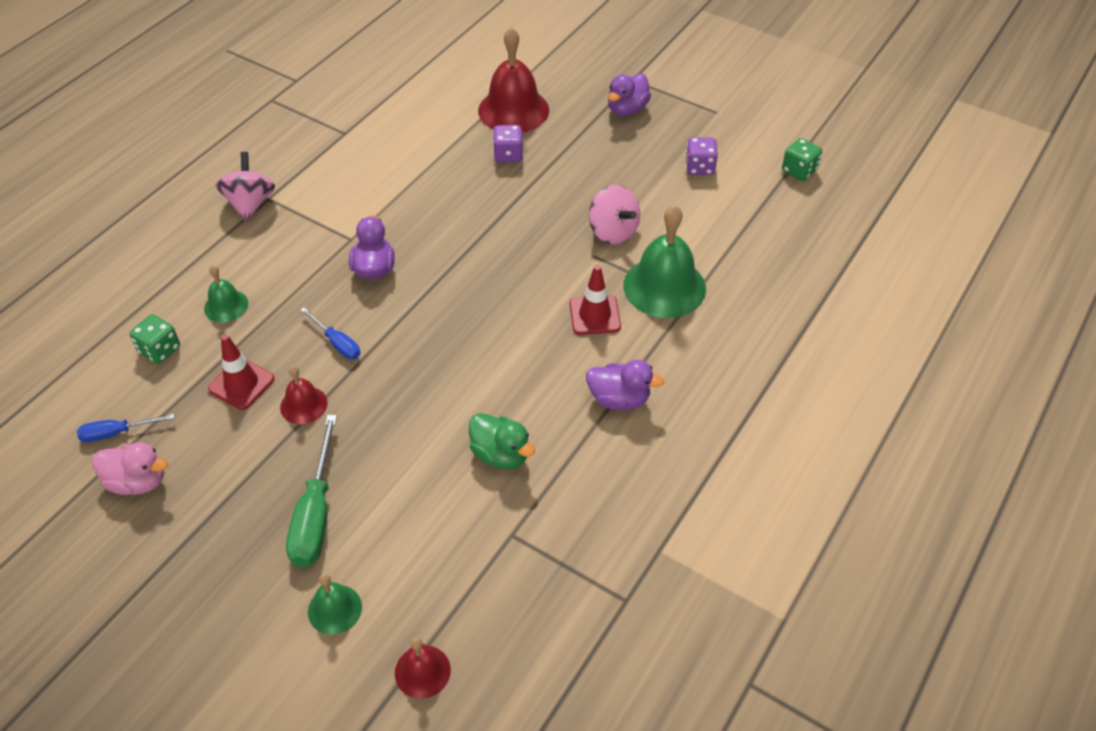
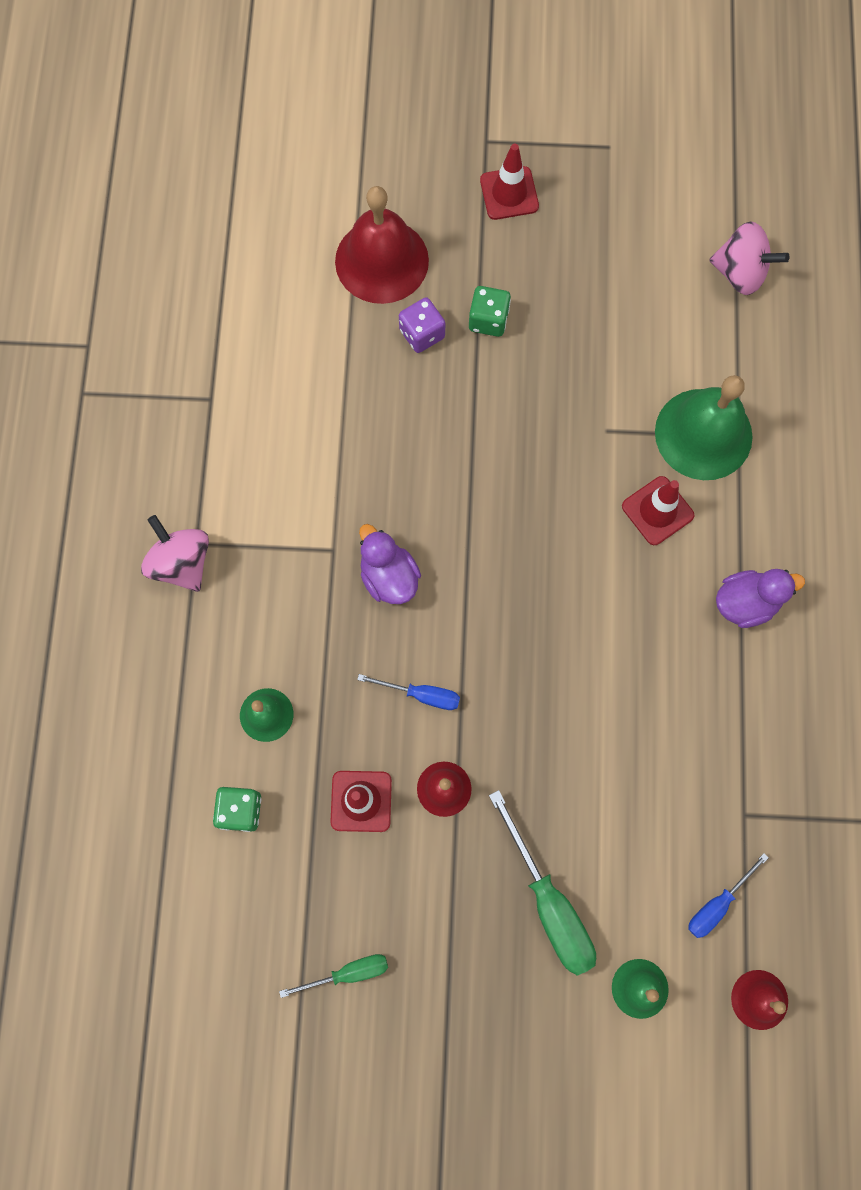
camera: 30 degrees left, 25 degrees up
(116, 433) = (280, 933): blue screwdriver -> blue screwdriver (717, 904)
(138, 481) = (348, 972): pink duck -> green screwdriver
(501, 454) = (676, 733): green duck -> none
(613, 232) = (606, 387): pink spinning top -> pink spinning top (740, 273)
(627, 109) = (509, 193): purple duck -> red traffic cone
(699, 167) = (640, 243): purple dice -> none
(799, 170) = (746, 193): green dice -> green dice (488, 320)

